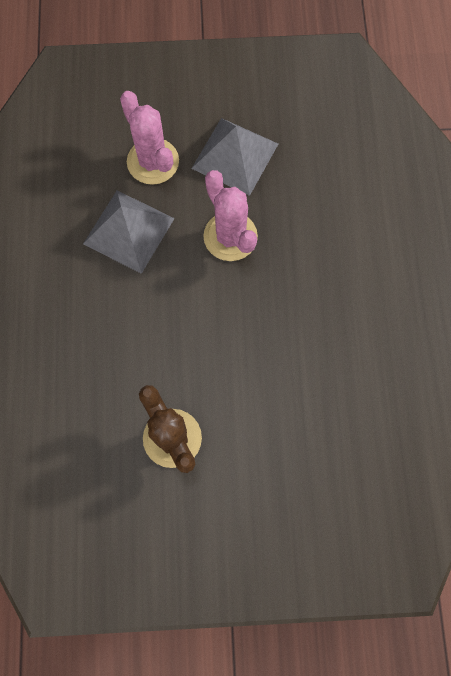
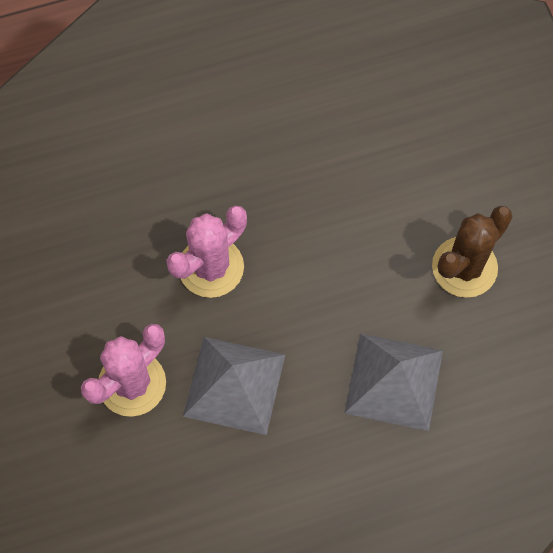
camera: 105 degrees left, 5 degrees down
(235, 156) = (101, 288): grey pyramid -> grey pyramid (393, 381)

